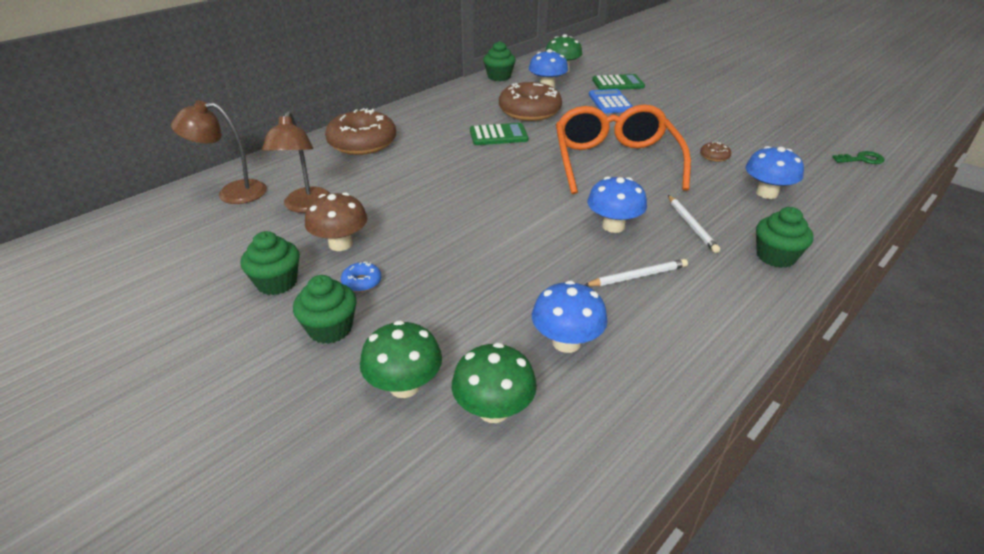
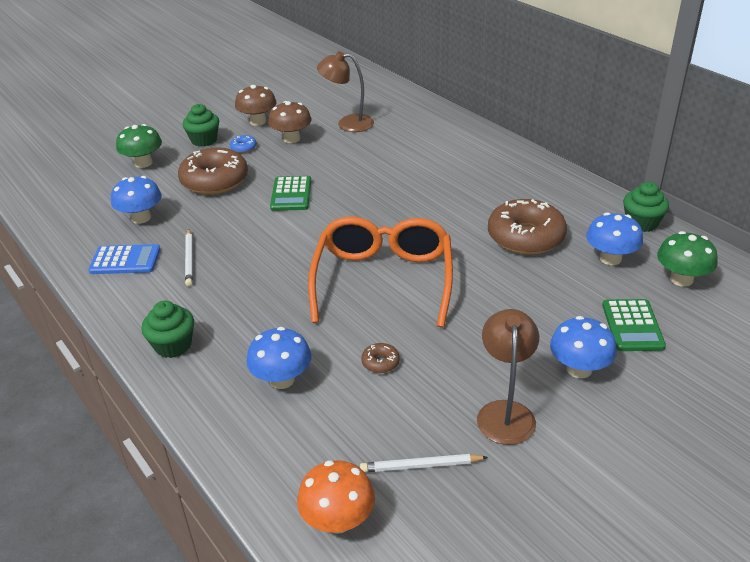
camera: 100 degrees right, 0 degrees up
(232, 193) = (376, 96): brown lamp -> brown lamp (505, 412)
(277, 282) = (258, 121): green cupcake -> brown mushroom
(362, 143) = (453, 140): brown donut -> brown donut (214, 180)
(494, 410) = (107, 189): green mushroom -> none
(498, 135) = (460, 212): green calculator -> green calculator (291, 194)
(610, 102) = (557, 305): blue calculator -> blue calculator (125, 260)
(613, 226) = (263, 259): blue mushroom -> blue mushroom (579, 369)
(615, 162) = (383, 280): orange glasses -> orange glasses turned 90 degrees counterclockwise
(691, 225) = (244, 305): white pencil -> white pencil (421, 466)
(861, 159) = (338, 520): green key -> orange mushroom

